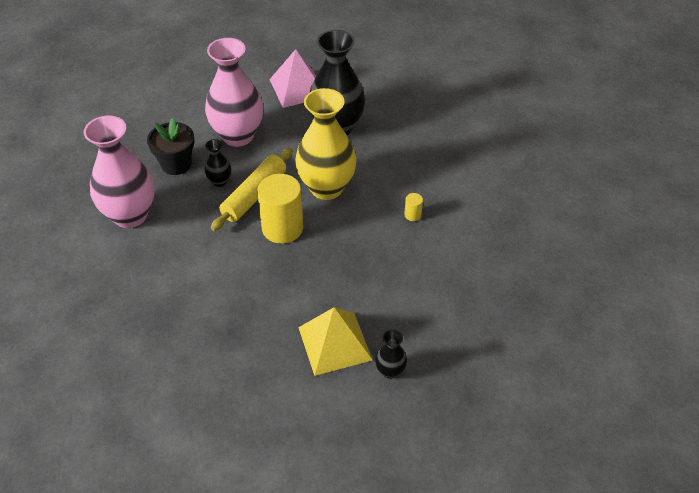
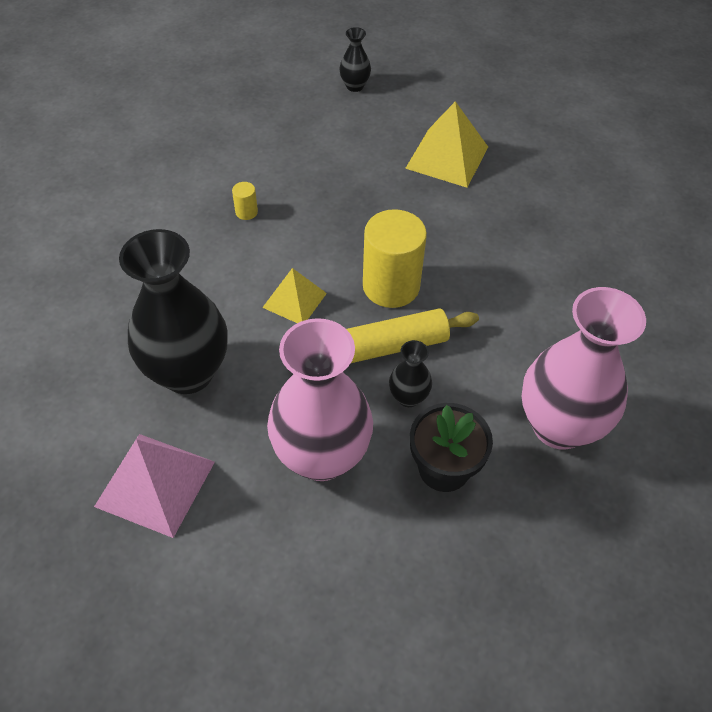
camera: 140 degrees left, 5 degrees up
(326, 187) = (294, 300): yellow vase -> yellow pyramid
(390, 371) = (422, 115): black vase -> black vase (354, 86)

